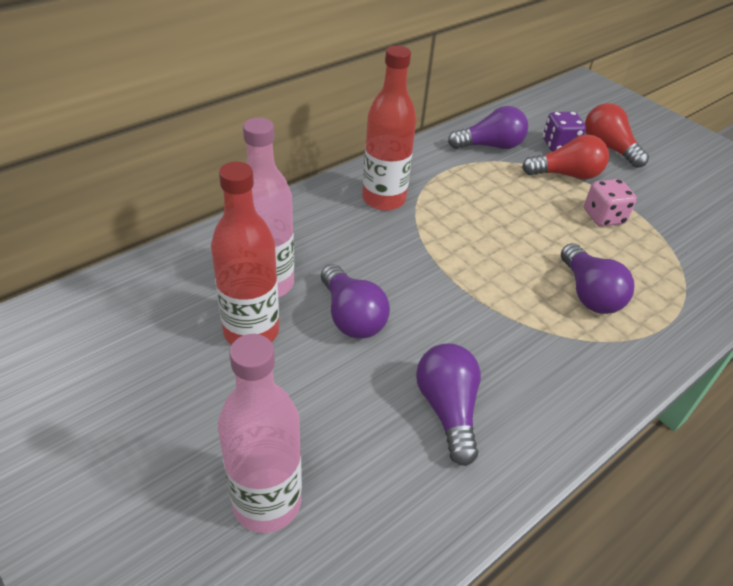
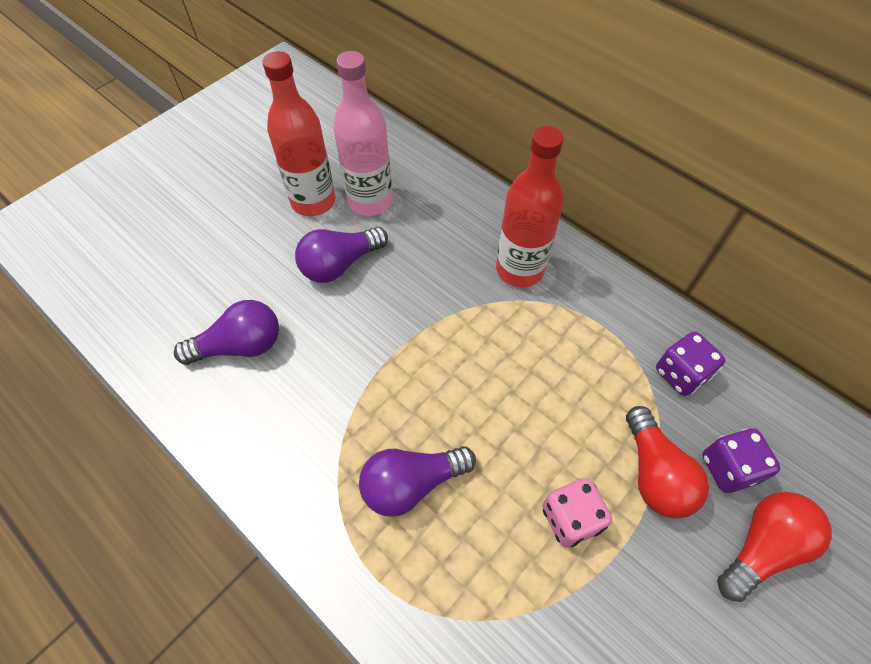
camera: 85 degrees right, 15 degrees up
(267, 502) = (159, 241): pink bottle -> none
(490, 146) = (681, 374): purple light bulb -> purple dice

